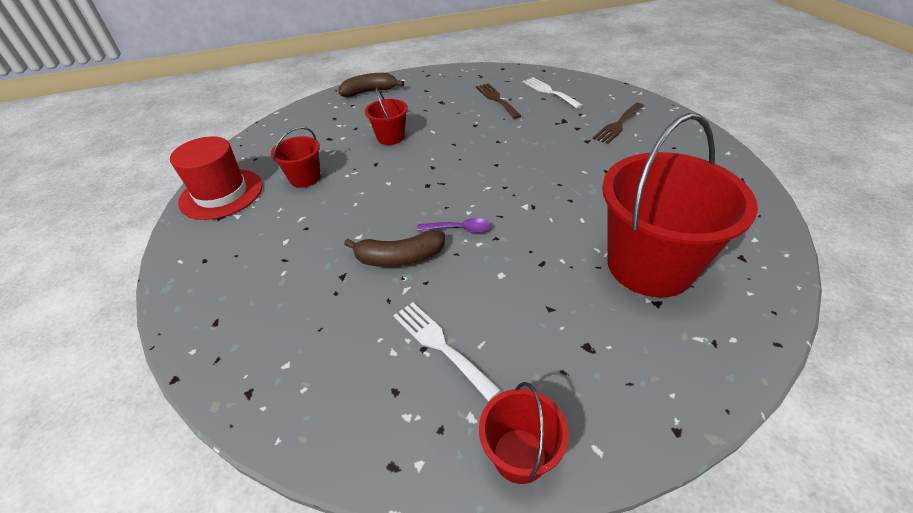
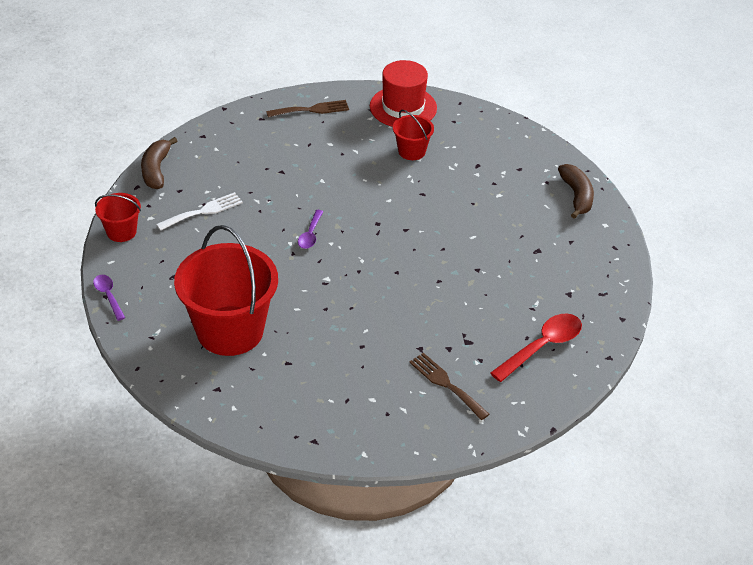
camera: 95 degrees right, 0 degrees up
(390, 137) = (467, 206): red bucket -> none
(399, 258) = (289, 200): brown banana -> brown banana (156, 170)
(496, 99) = (532, 296): brown fork -> brown fork (311, 110)
(549, 92) = (542, 347): white fork -> red spoon
(675, 426) = (108, 296): none -> purple spoon

